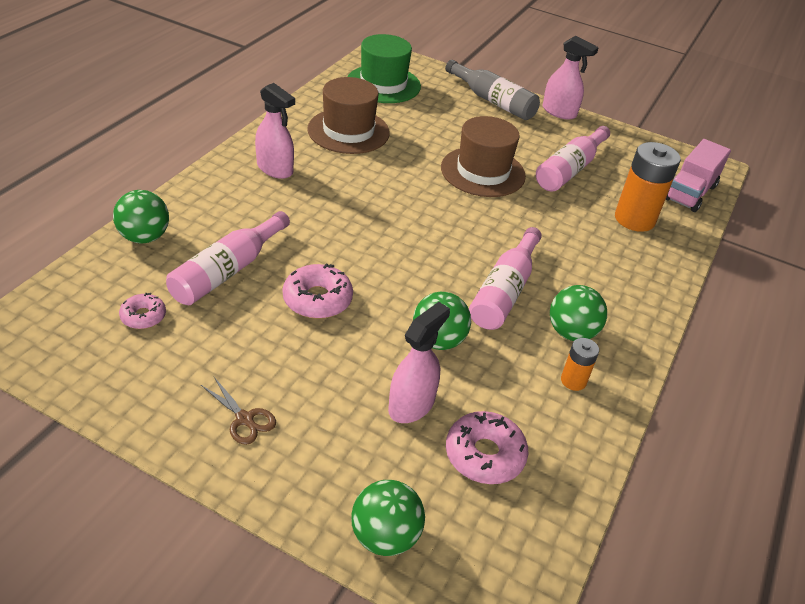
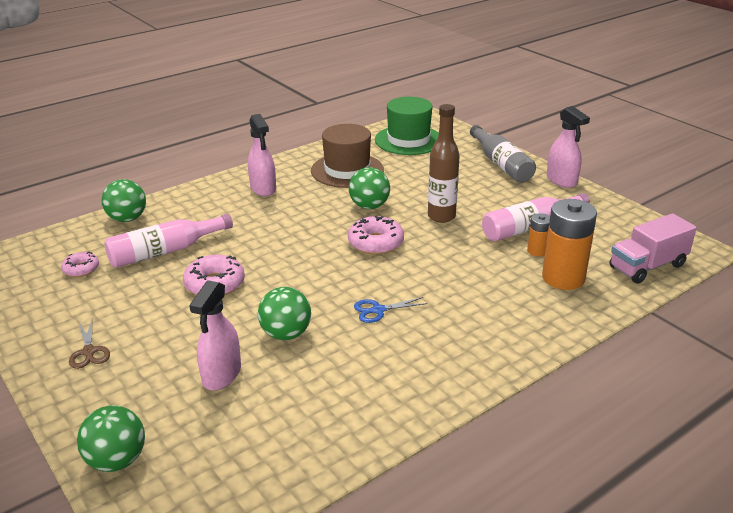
camera: 30 degrees right, 10 degrees down
(411, 405) = (221, 375): pink spray bottle -> pink spray bottle turned 135 degrees clockwise
(483, 172) = (441, 216): brown hat -> brown bottle
(484, 455) = (248, 427): pink donut -> pink donut (375, 243)
(504, 291) = (378, 310): pink bottle -> blue scissors
(571, 332) = (413, 355): green ball -> green ball (369, 206)
(573, 381) = (380, 393): orange battery -> orange battery (537, 251)

